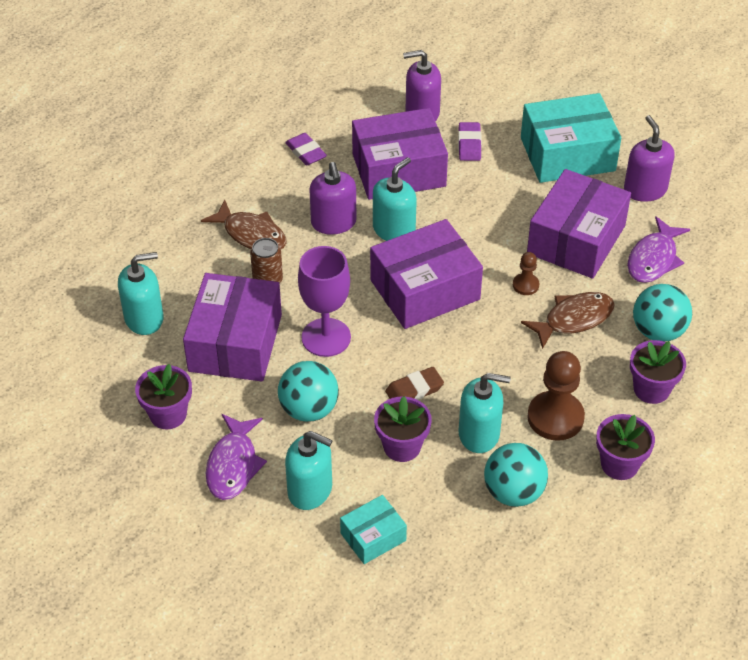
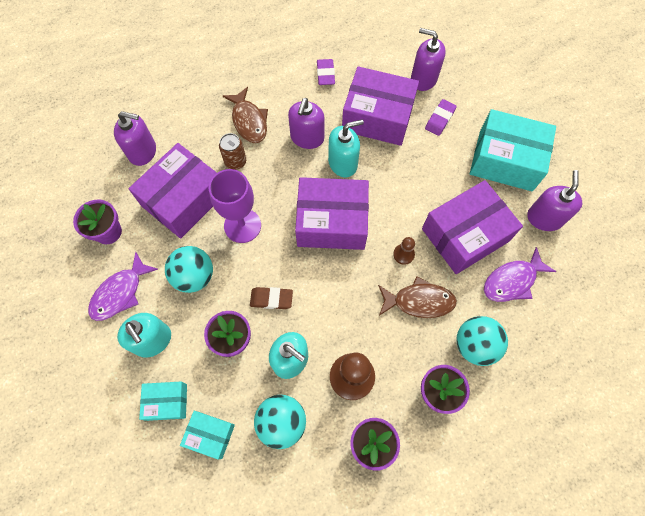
camera: 30 degrees right, 20 degrees up
(144, 318) = (143, 152): turquoise soap dispenser -> purple soap dispenser
(445, 541) = (210, 435): none -> turquoise box

